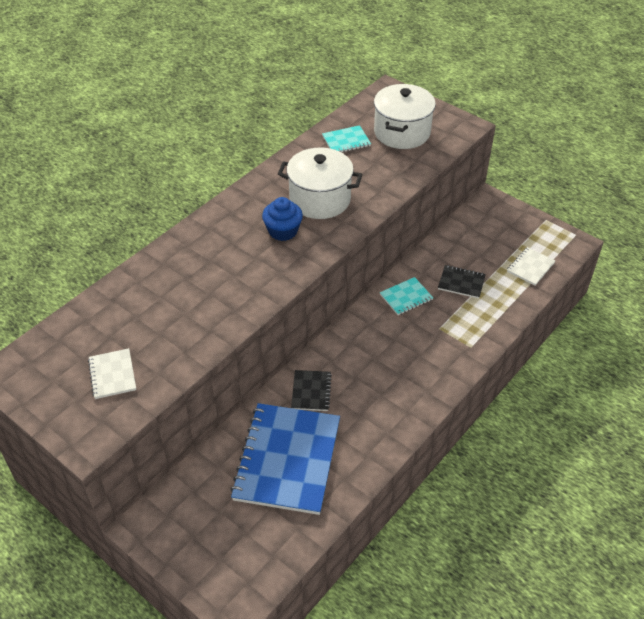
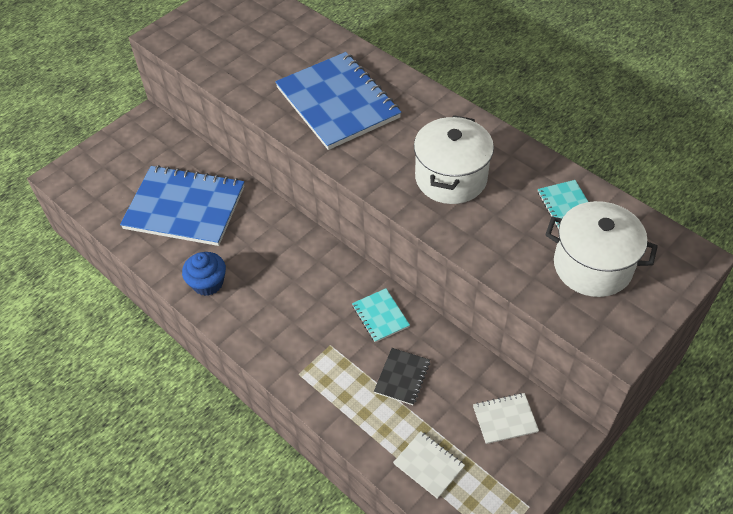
camera: 95 degrees right, 5 degrees up
(112, 375) = (225, 42): white notebook -> white notebook (505, 419)
(222, 274) = (337, 103): none -> blue notebook
(283, 231) = (398, 146): blue cupcake -> blue cupcake (208, 283)
(311, 391) = (258, 226): black notebook -> none

